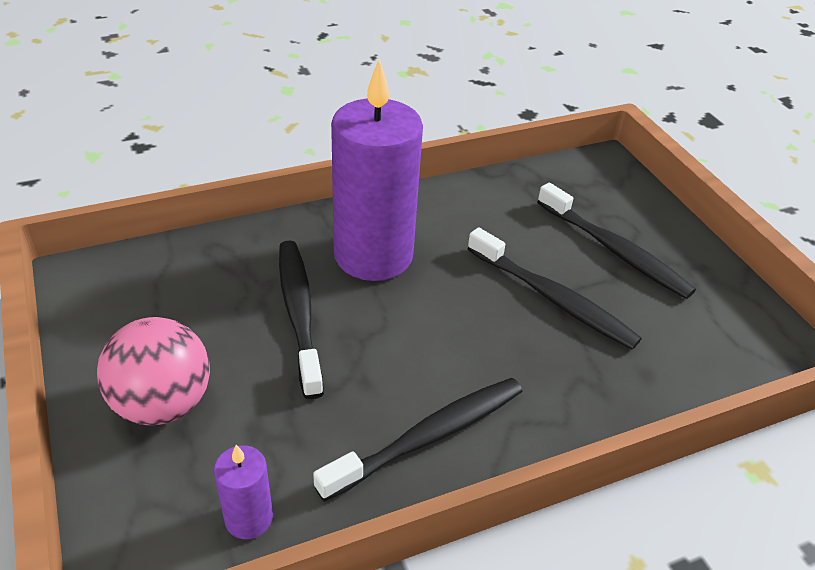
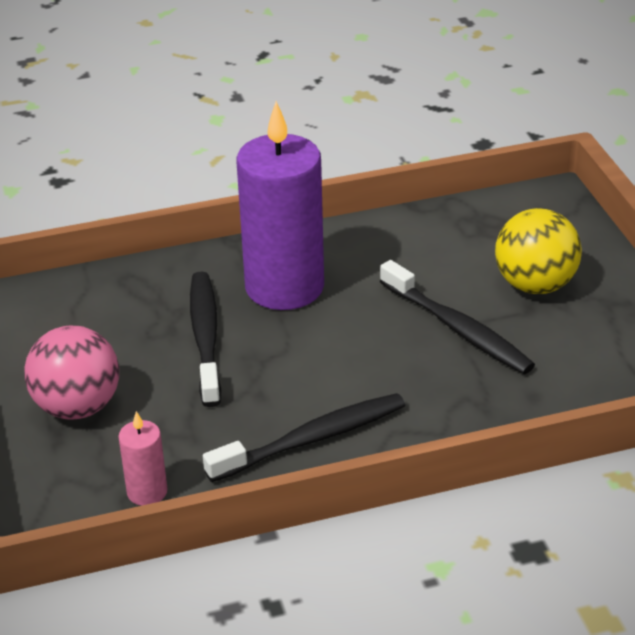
camera: 10 degrees right, 5 degrees down
(249, 518) = (147, 492): purple candle -> pink candle
(614, 250) = (535, 285): black toothbrush -> yellow ball

